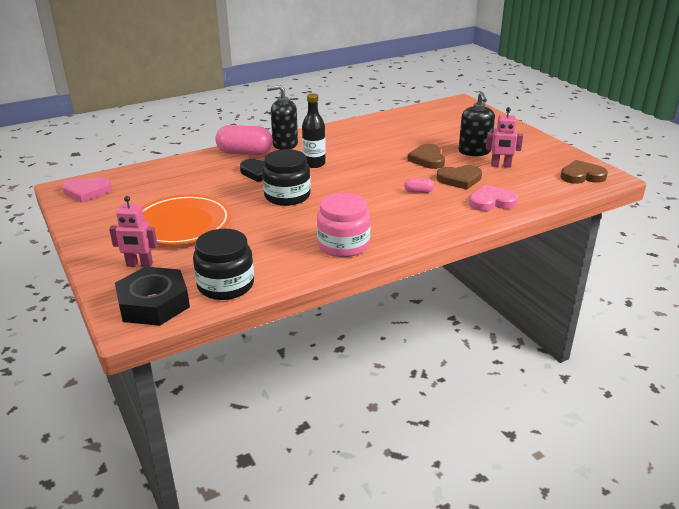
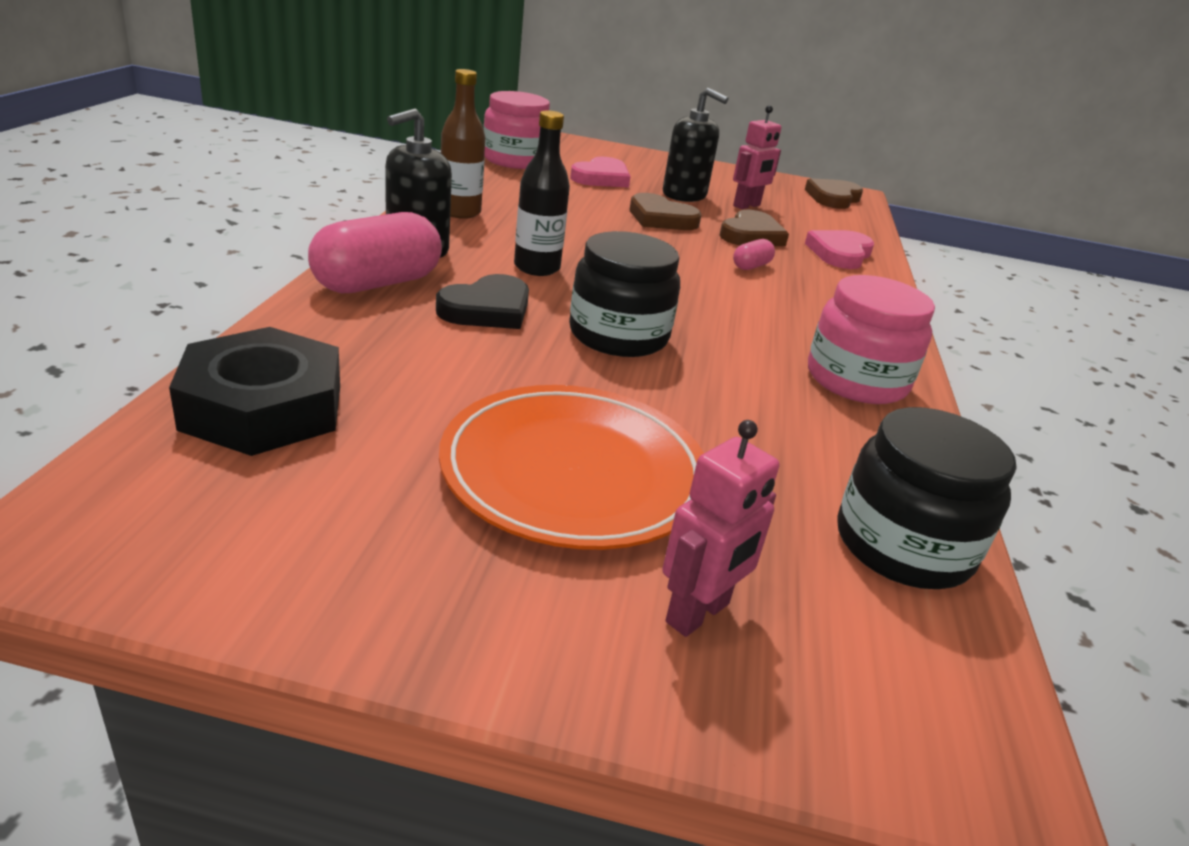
camera: 55 degrees left, 0 degrees up
(87, 191) = (161, 512): pink heart -> pink heart (601, 178)
(154, 303) = (912, 677): black nut -> black nut (263, 407)
(334, 134) = (460, 212): none -> brown bottle
(418, 115) = (515, 160): none -> pink jar

